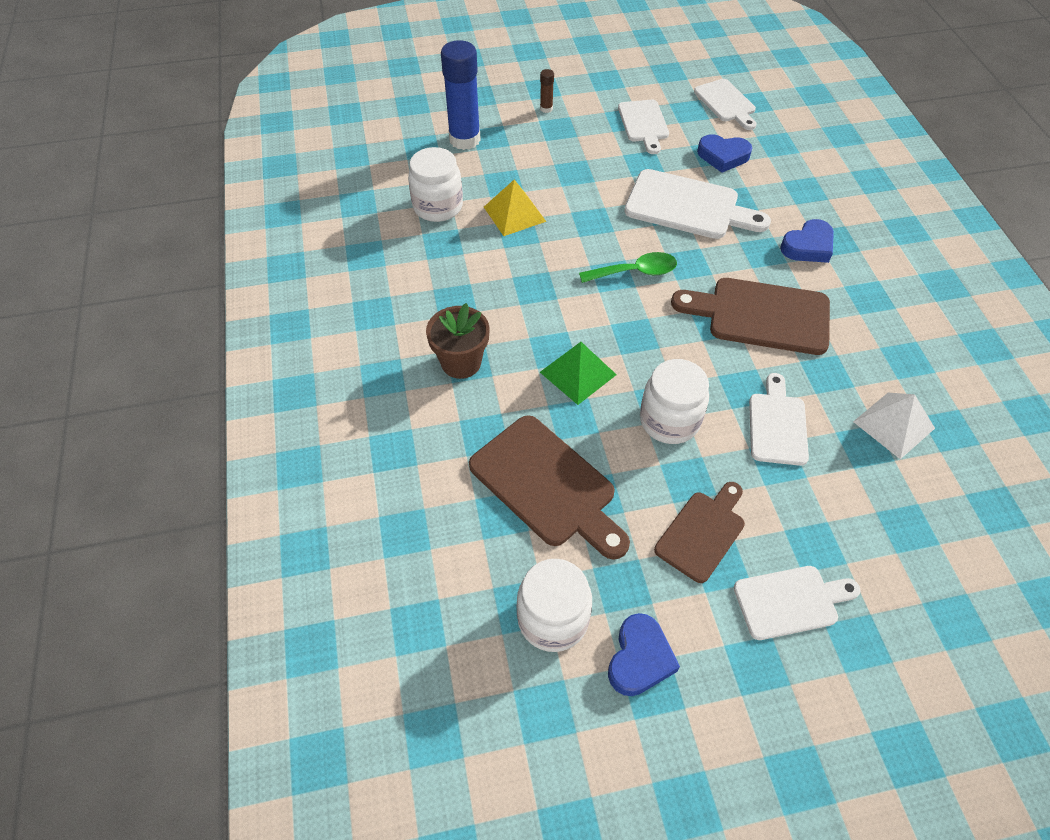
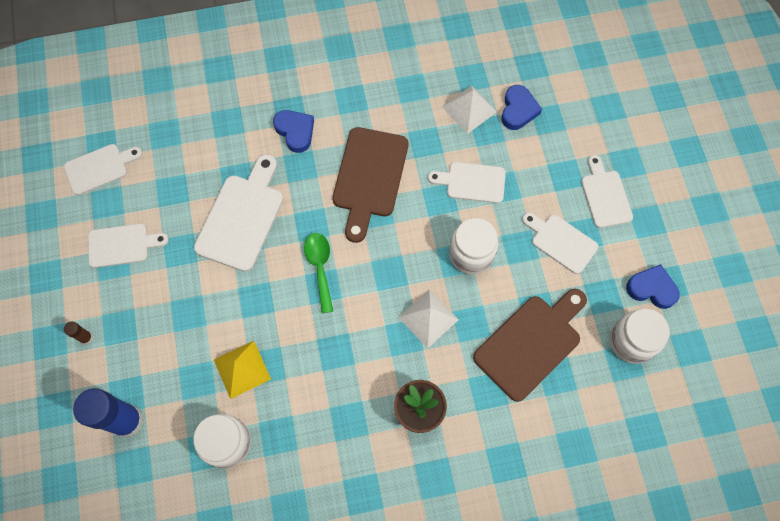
camera: 90 degrees left, 15 degrees up
(578, 373) = (428, 318): green pyramid -> white pyramid
(702, 532) = (561, 242): brown cutting board -> white cutting board
(723, 156) = (177, 181): blue heart -> blue heart (518, 110)

